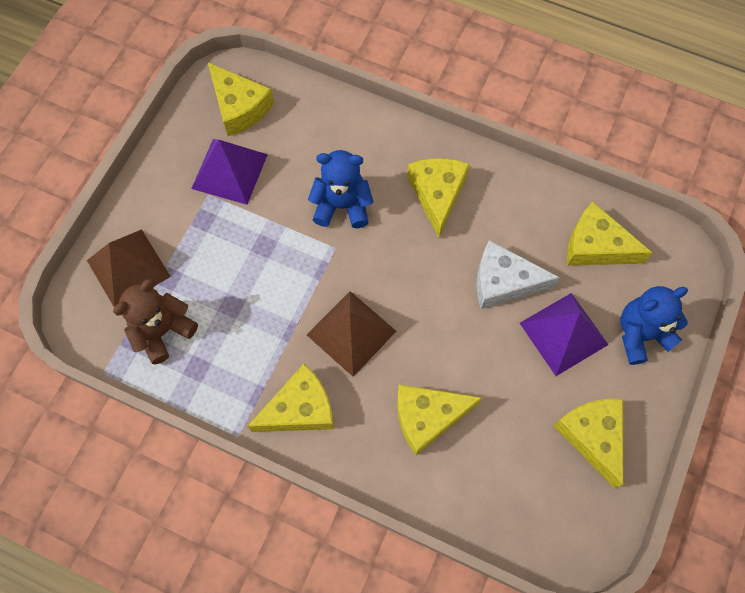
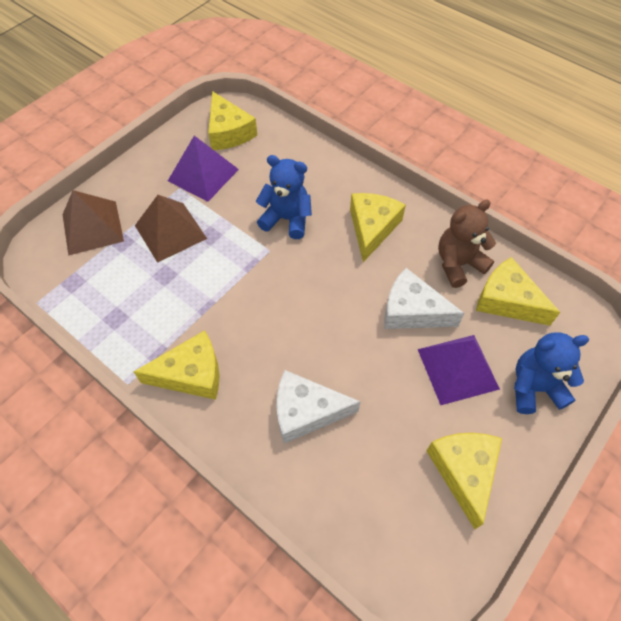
camera: 15 degrees right, 10 degrees down
(162, 331) = (99, 281): brown teddy bear -> brown teddy bear (458, 264)
(351, 333) = (260, 321): brown pyramid -> brown pyramid (170, 232)
(428, 417) = (306, 411): yellow cheese -> white cheese

